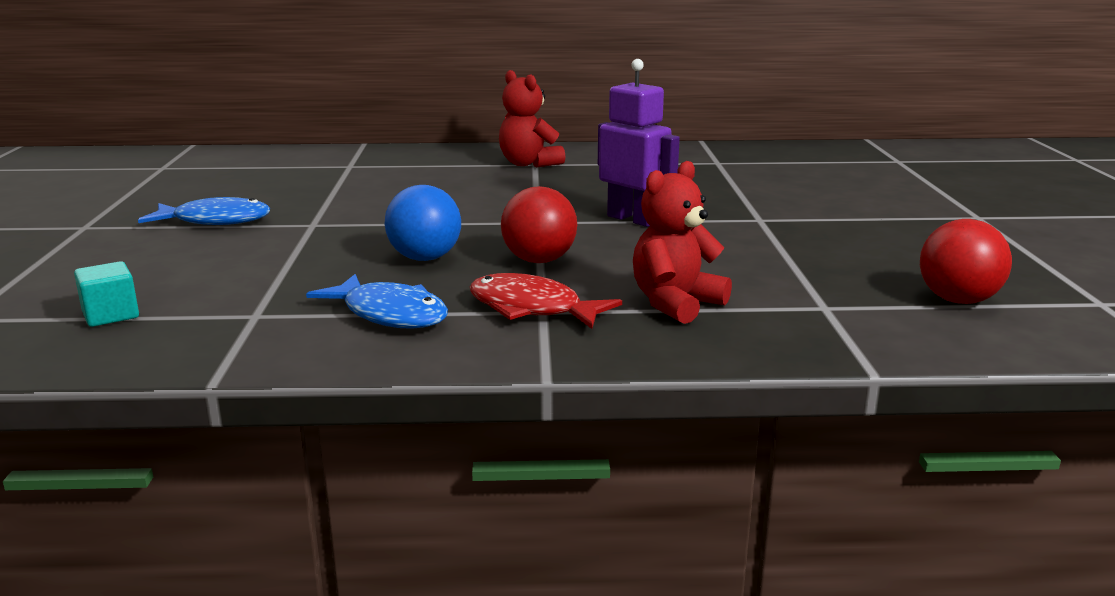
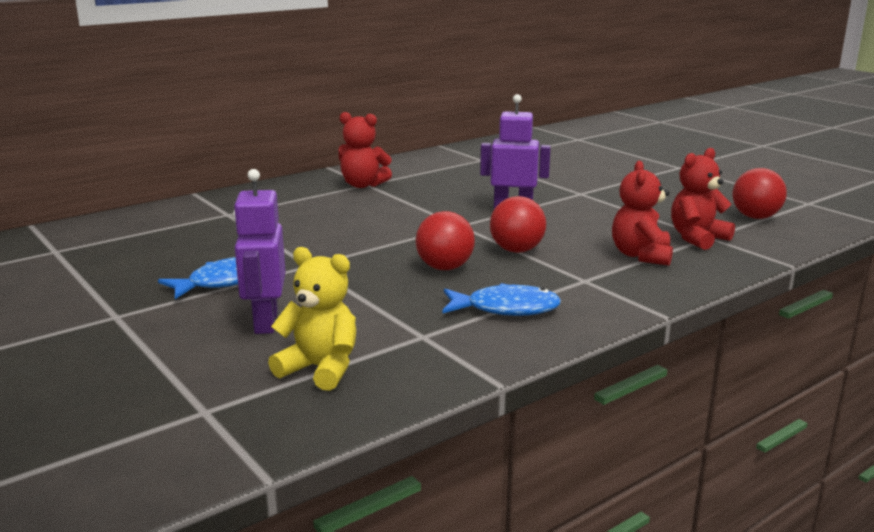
camera: 35 degrees left, 0 degrees up
(111, 315) = (320, 369): turquoise cube -> yellow teddy bear
(166, 262) = (265, 322): none -> purple robot
(425, 258) = (445, 268): blue ball -> red ball
(532, 309) = (577, 280): red fish -> none
(802, 304) = (697, 238): none -> red teddy bear

